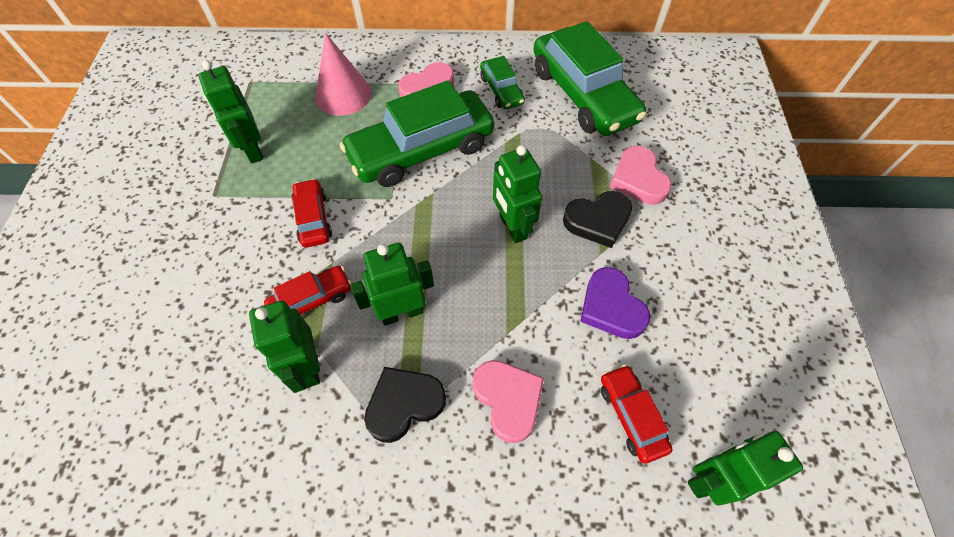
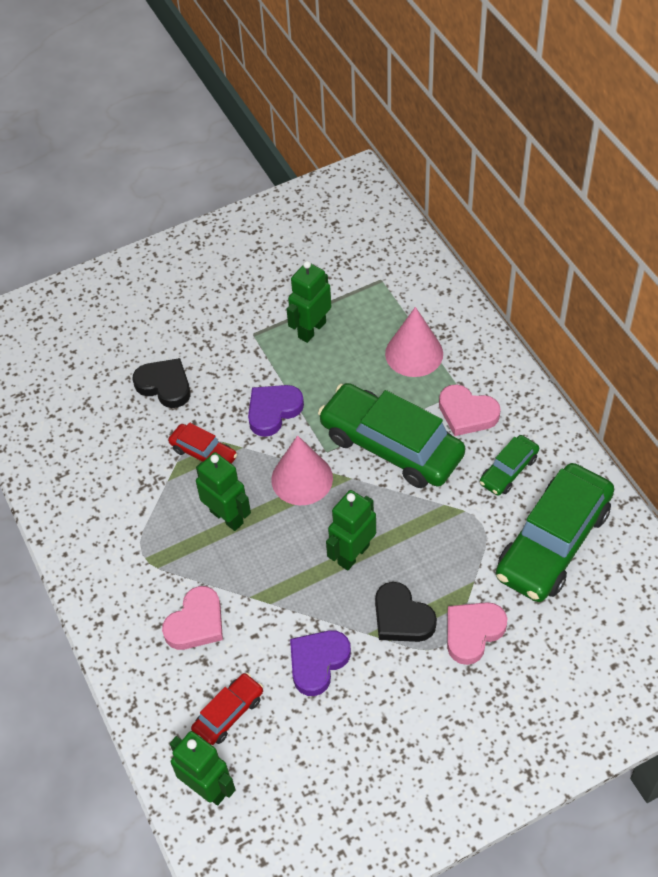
camera: 65 degrees right, 5 degrees down
(307, 367) = (152, 482): green robot -> none
(313, 218) = (273, 411): red car -> purple heart
(404, 404) = (157, 557): black heart -> black heart (165, 385)
(405, 230) = (302, 478): none -> pink cone

